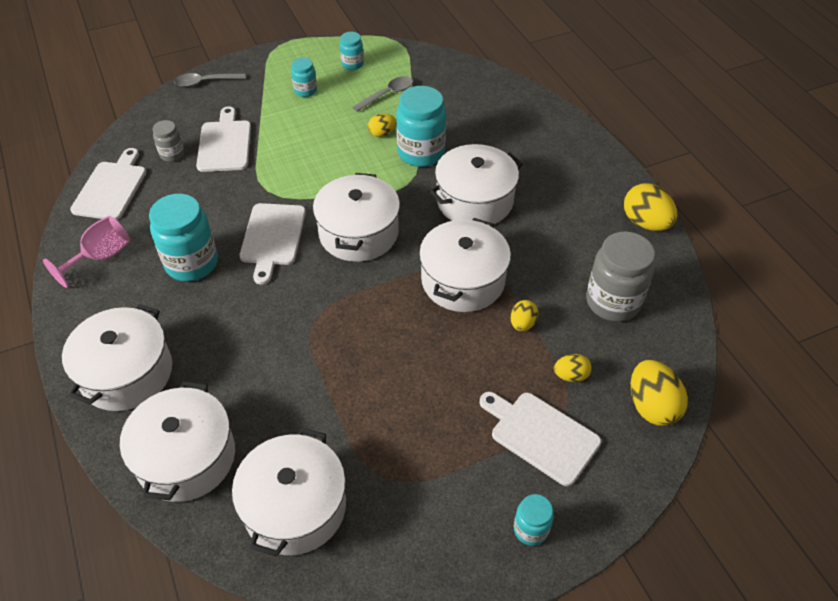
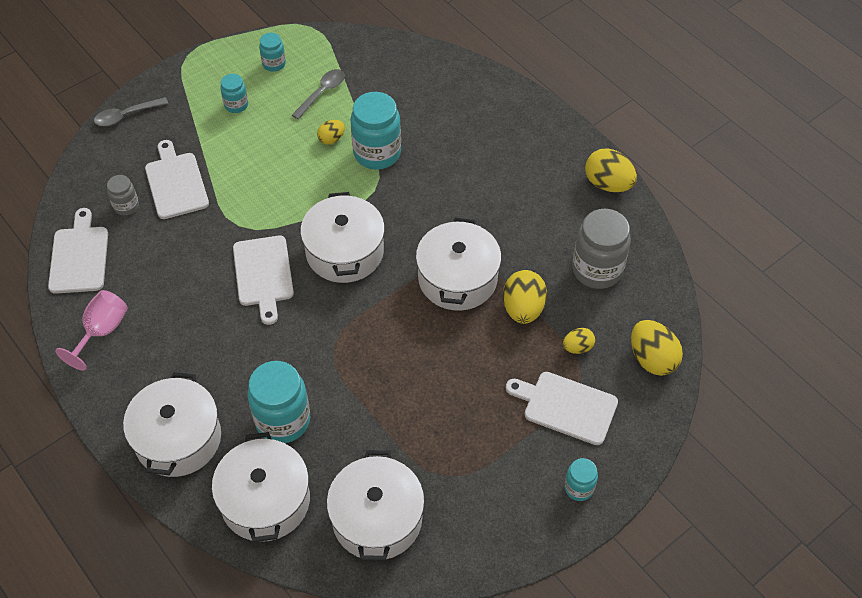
camera: 15 degrees left, 5 degrees up
(192, 263) = (195, 318): turquoise jar -> turquoise jar (283, 420)
(474, 200) = (444, 194): white pot -> none
(522, 324) = (523, 309): yellow egg -> yellow egg, size x1.77

